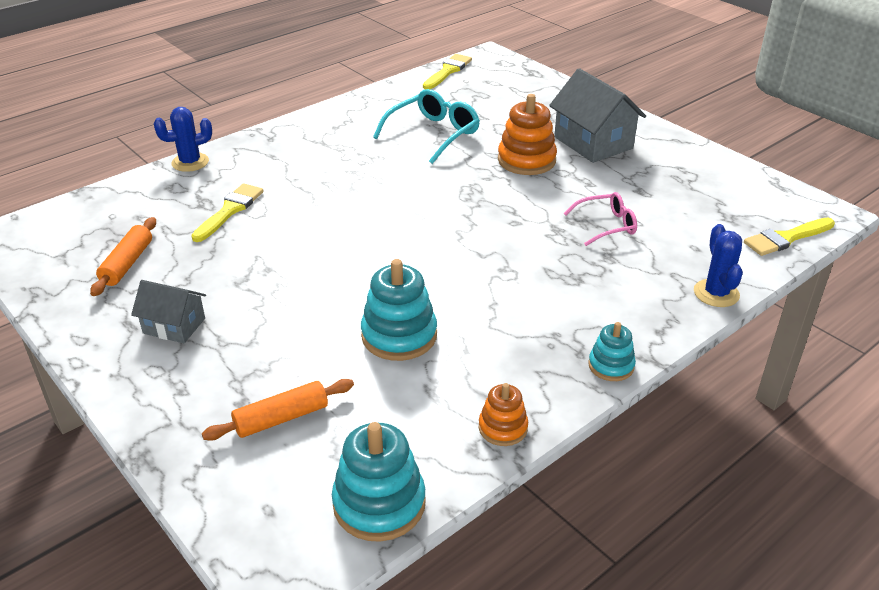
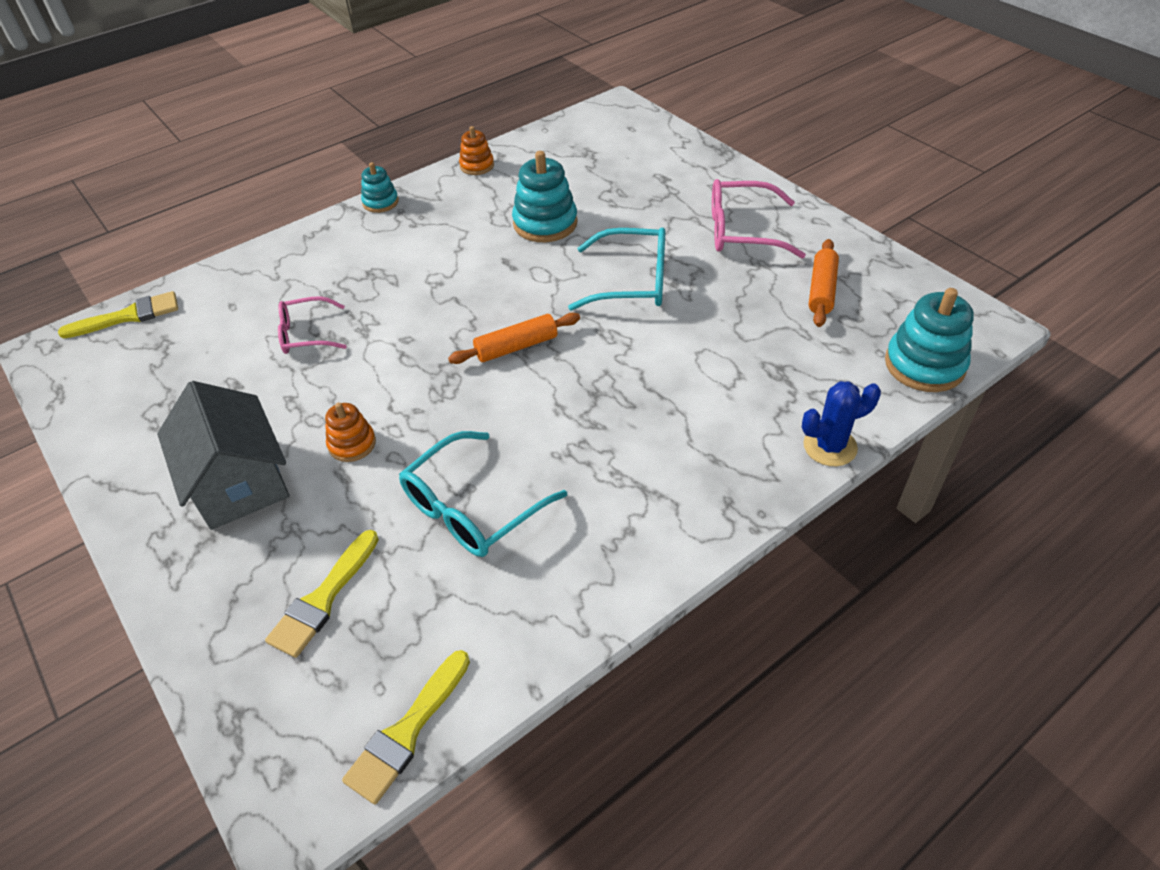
camera: 175 degrees left, 10 degrees up
(174, 326) = (742, 231): grey house -> pink glasses
(229, 211) = (740, 358): yellow brush -> yellow brush (323, 598)
(281, 418) = (633, 170): orange rolling pin -> orange rolling pin (516, 347)
(308, 271) = (632, 282): none -> turquoise glasses
(379, 504) = (563, 131): turquoise stacking toy -> turquoise stacking toy (924, 365)
(526, 160) = (352, 444): orange stacking toy -> orange stacking toy, size x0.58
(716, 293) = (251, 258): blue cactus -> none

